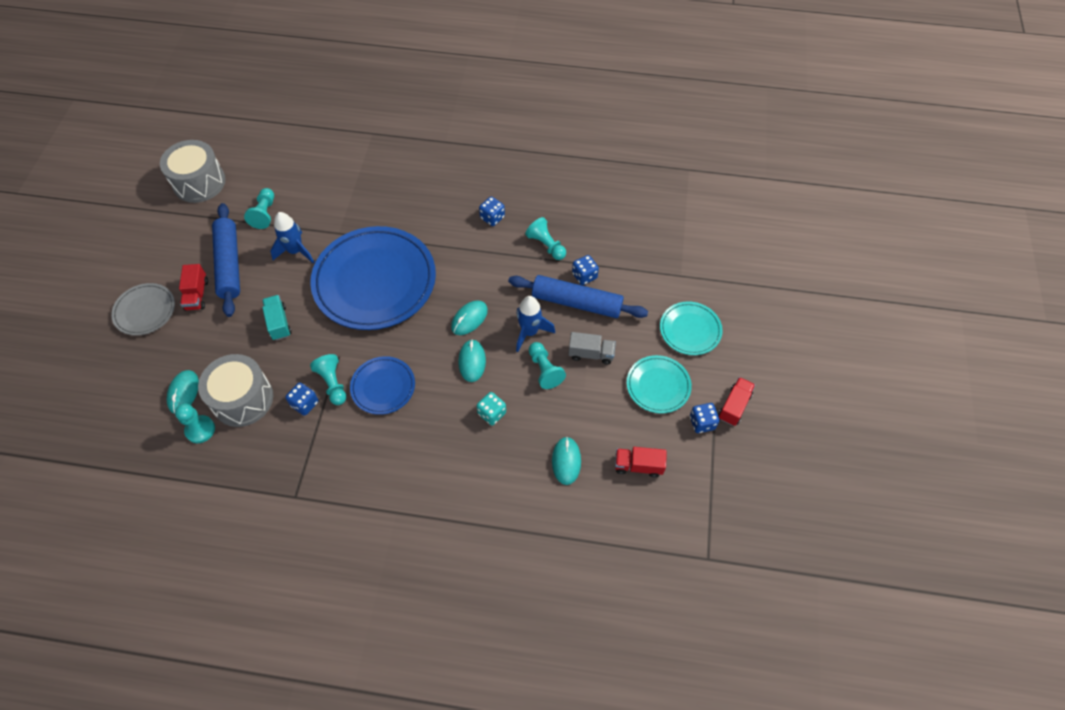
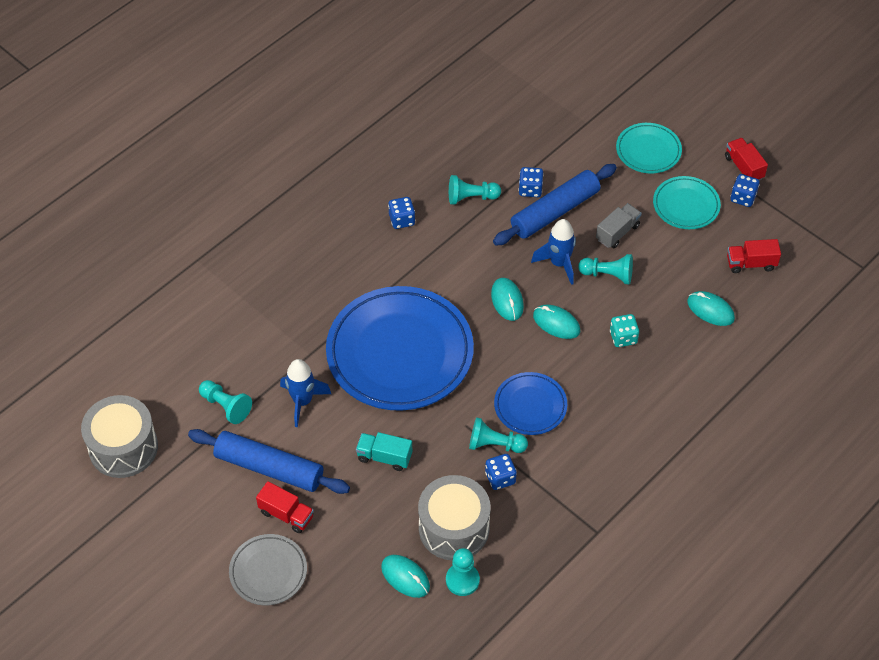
camera: 55 degrees left, 5 degrees down
(638, 466) = (751, 263): red truck -> red truck turned 45 degrees clockwise

